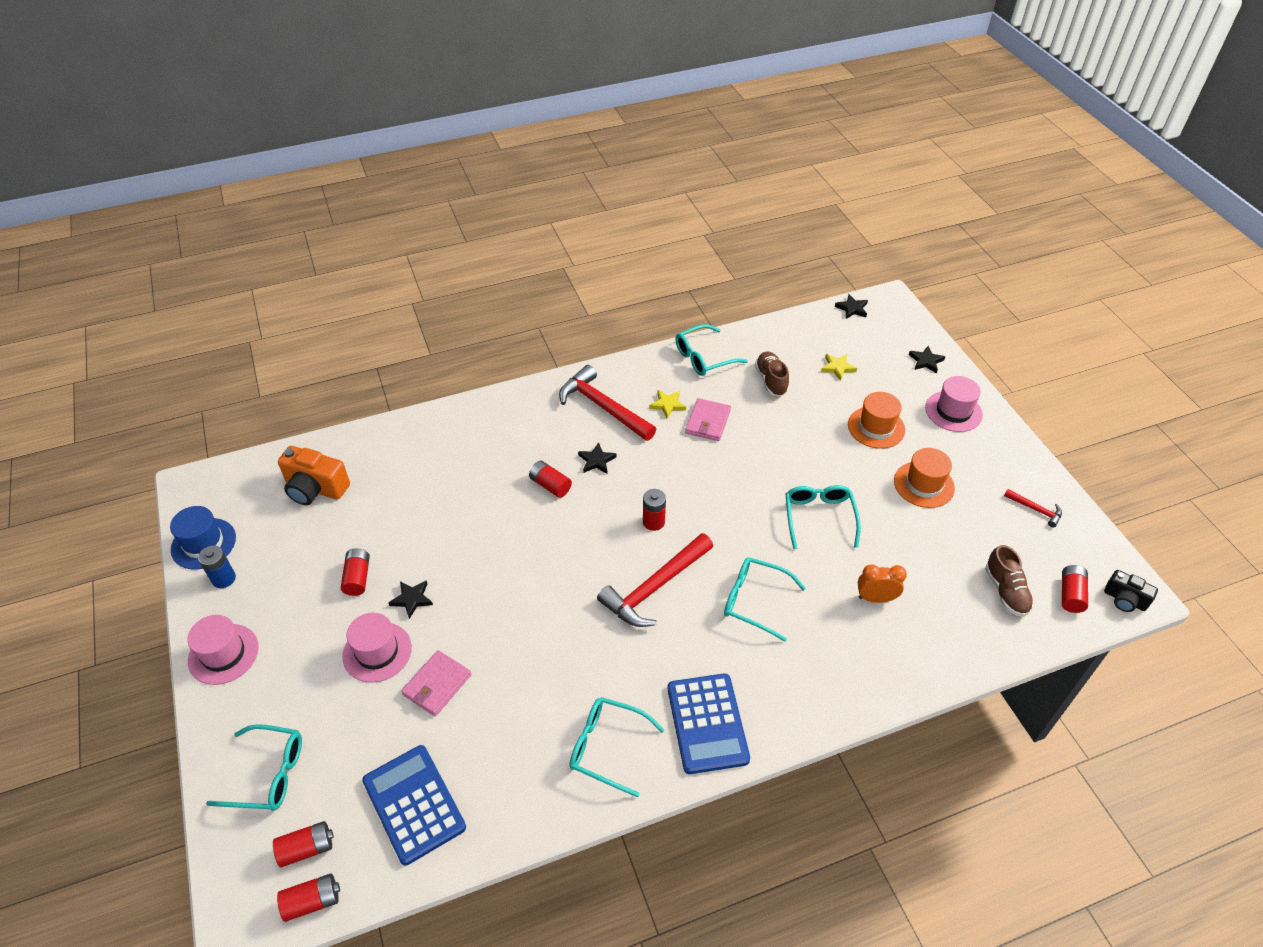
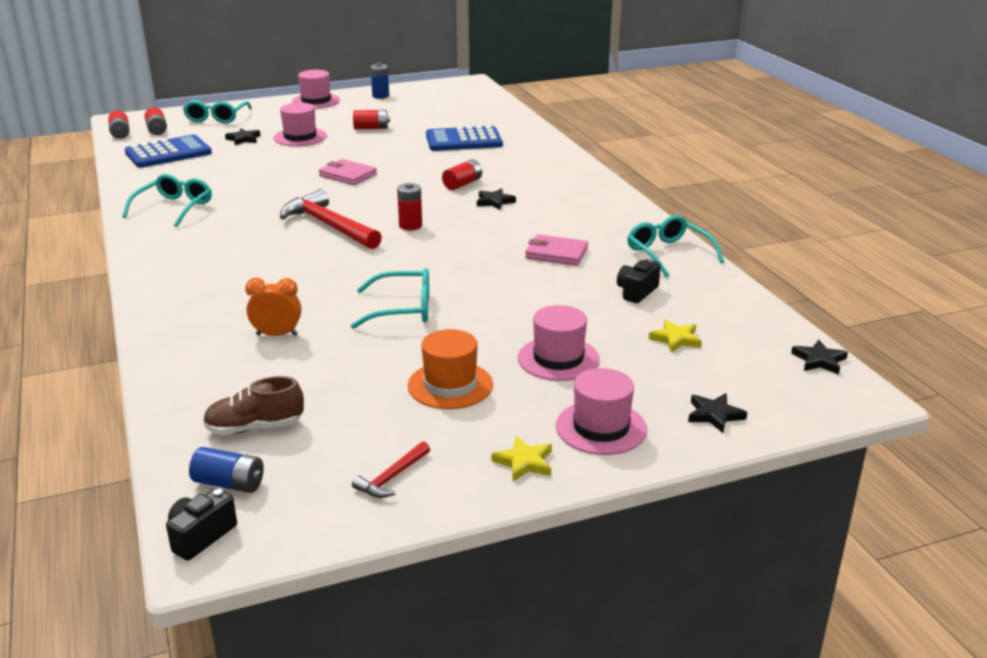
camera: 90 degrees right, 20 degrees down
(203, 543) = (413, 89): blue hat -> none
(315, 488) = (464, 111): orange camera -> none
(412, 599) = (345, 144): black star -> black star (243, 139)
(437, 685) = (262, 154): pink wallet -> pink wallet (348, 175)
(603, 407) = (572, 204): red hammer -> none
(667, 405) = (581, 233): yellow star -> yellow star (524, 462)
(707, 723) = (172, 245): blue calculator -> blue calculator (463, 140)
(754, 600) = (298, 269): turquoise glasses -> none
(771, 380) = (636, 292): brown shoe -> black camera
(875, 598) = (277, 335): orange clock -> orange clock turned 90 degrees counterclockwise
(876, 427) = (558, 359): orange hat -> pink hat
(1070, 594) = (229, 483): red battery -> blue battery

